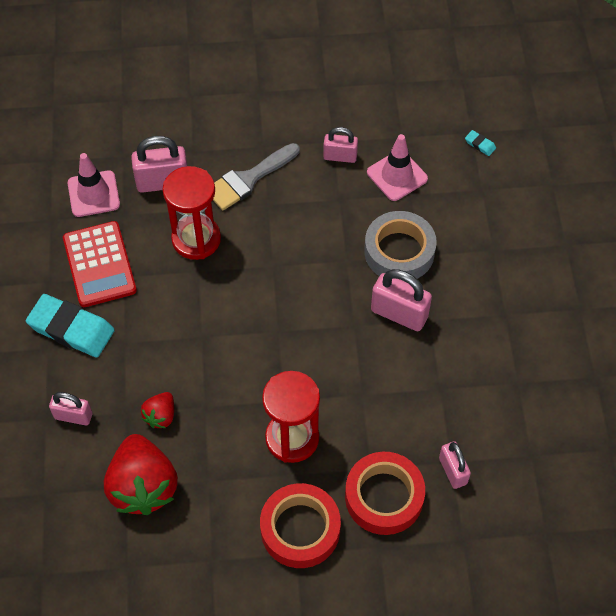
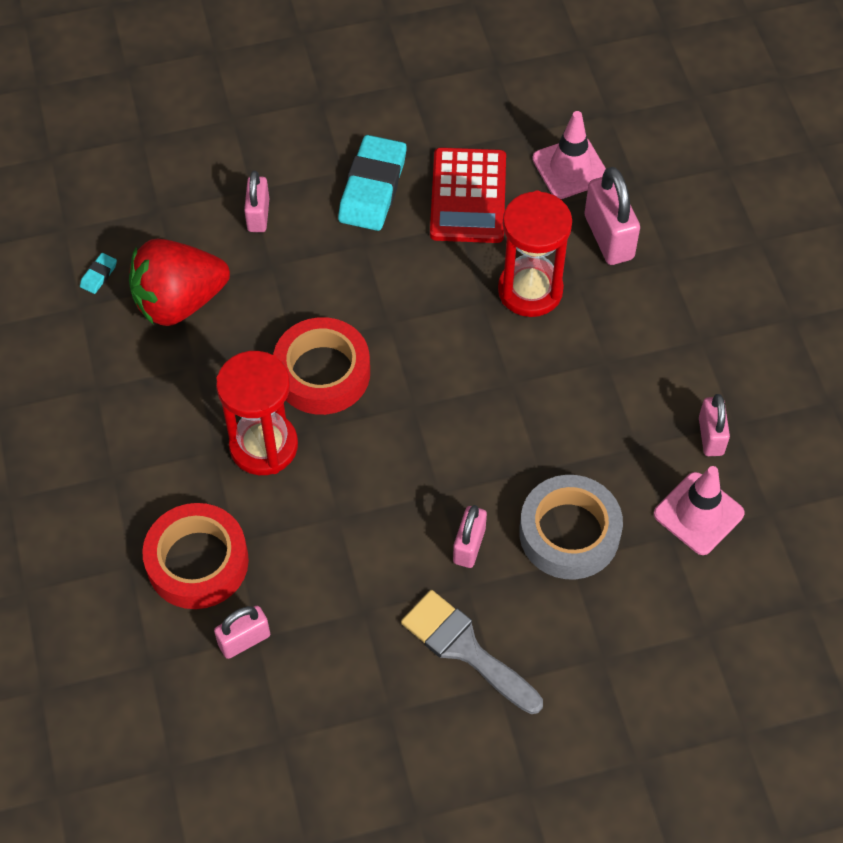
camera: 80 degrees right, 0 degrees up
(99, 264) = (468, 196): red calculator -> red calculator turned 60 degrees counterclockwise
(161, 416) = (272, 301): red strawberry -> none
(248, 179) = (640, 332): grey brush -> grey brush (465, 649)
(300, 529) = (144, 474): red tape -> red tape (322, 373)
(399, 314) = (469, 545): pink padlock -> pink padlock, size x0.64
(480, 144) = (788, 620): turquoise eraser -> turquoise eraser (99, 275)

